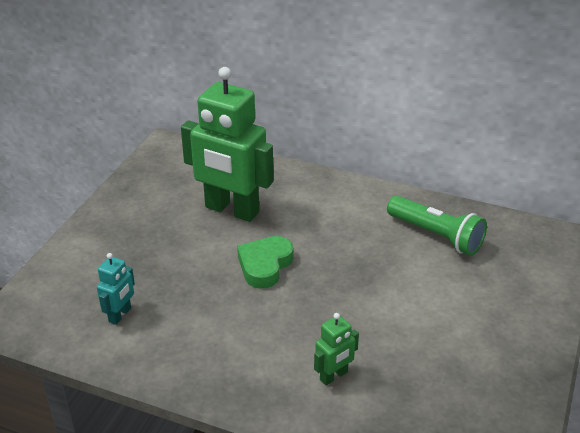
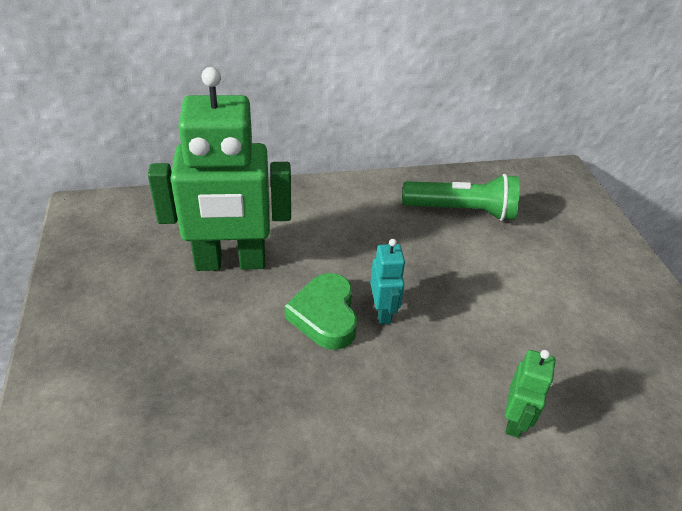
camera: 35 degrees left, 5 degrees up
(120, 315) = (197, 473): turquoise robot -> turquoise robot (383, 311)

